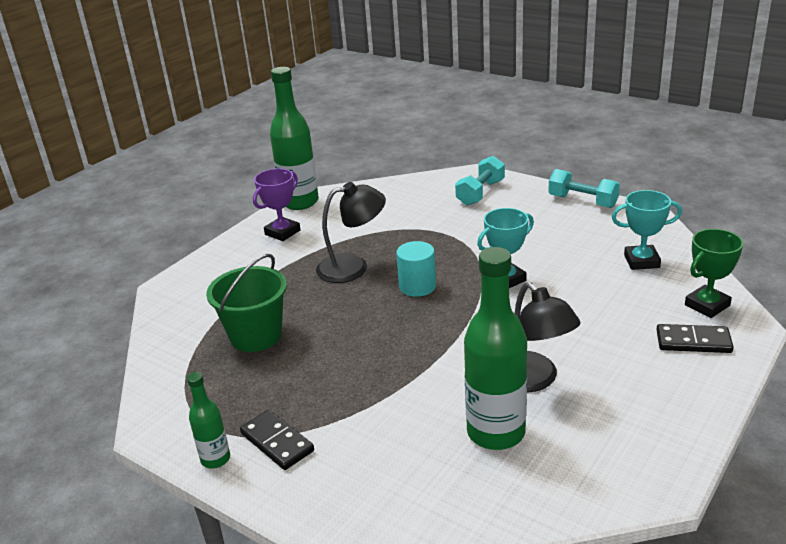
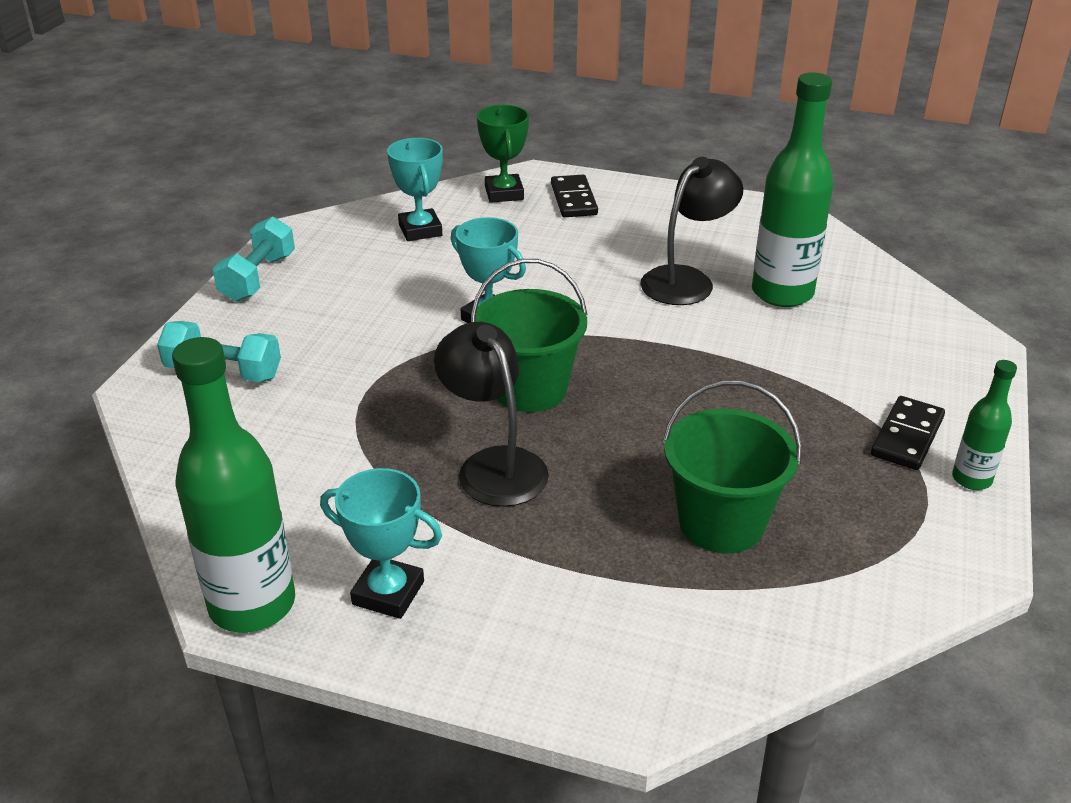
camera: 110 degrees left, 5 degrees up
(282, 232) = (388, 593): purple trophy -> turquoise trophy
(417, 286) = (530, 389): turquoise cylinder -> green bucket
(707, 305) = (504, 193): green trophy -> green trophy turned 45 degrees clockwise

